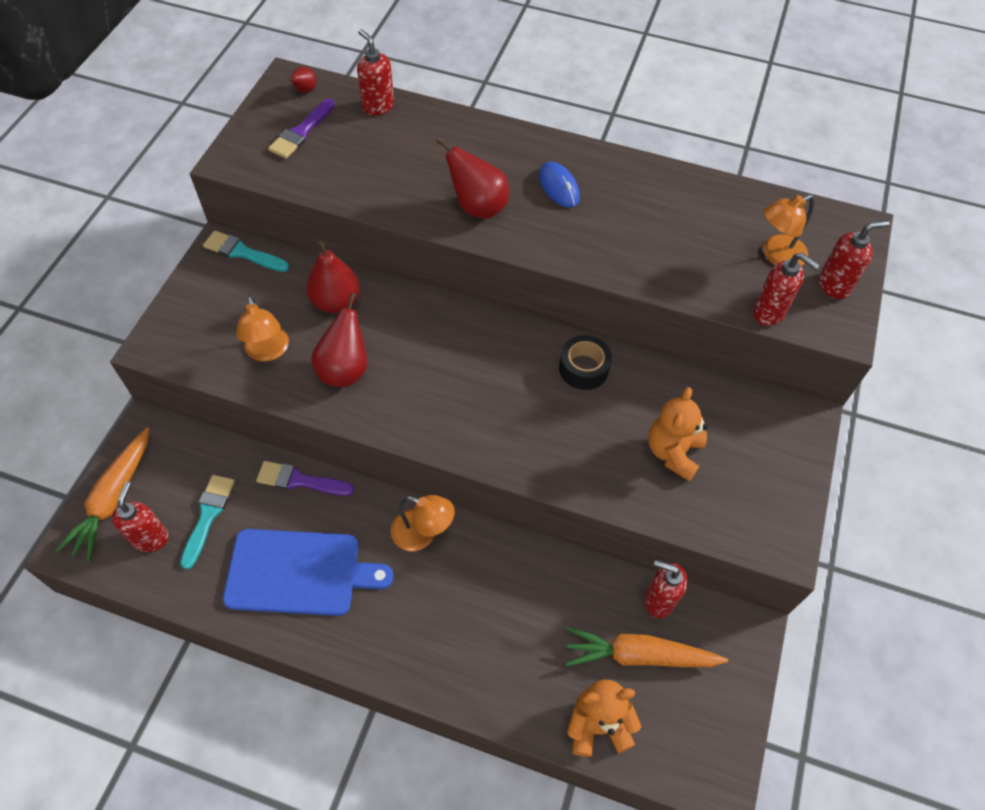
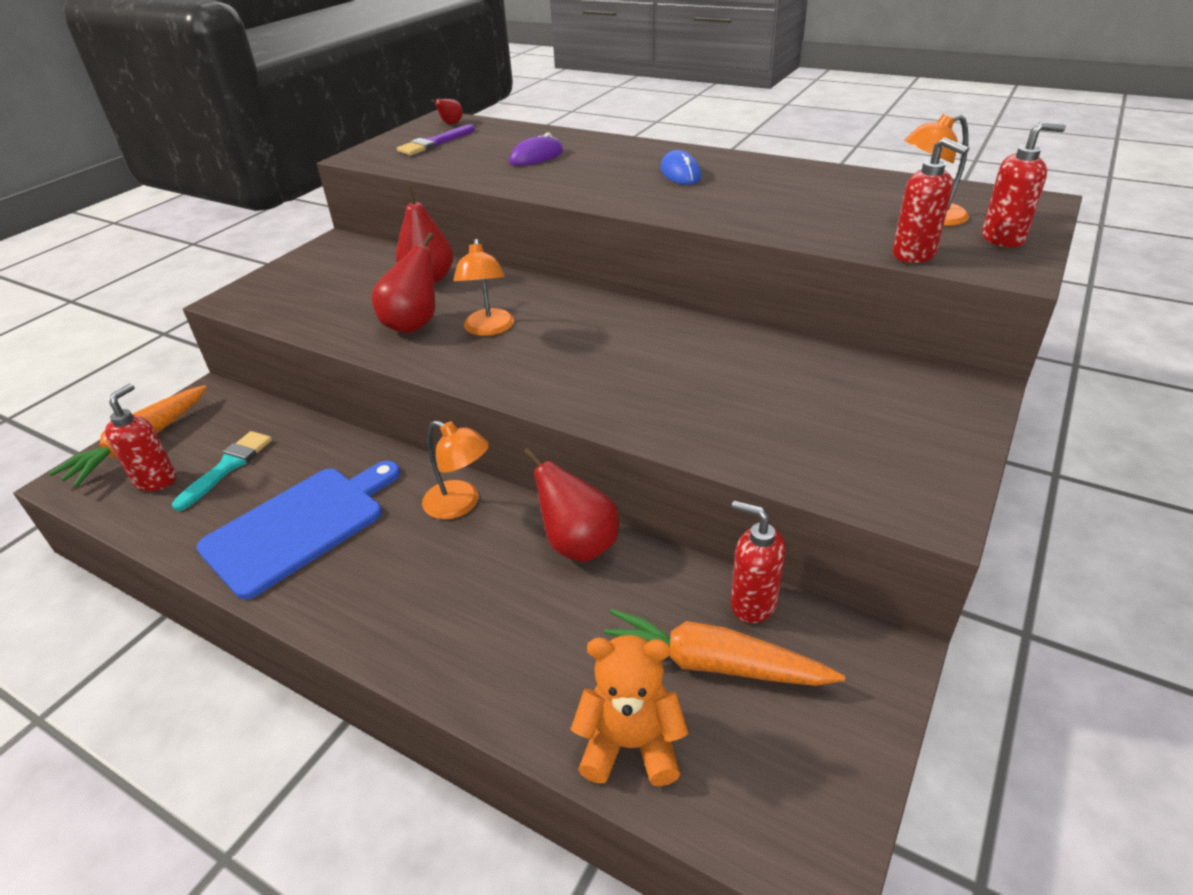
camera: 15 degrees right, 20 degrees down
(242, 252) = (355, 246): turquoise brush -> none
(268, 352) = (341, 308): orange lamp -> orange lamp (488, 329)
(299, 572) = (299, 526): blue cutting board -> blue cutting board turned 60 degrees counterclockwise
(300, 480) = (342, 446): purple brush -> none
(378, 106) = (515, 131): red soap dispenser -> none
(415, 159) = (536, 157): none -> purple mouse
(478, 207) = (588, 183): red pear -> red pear (578, 545)
(583, 368) = (685, 337): black tape -> none
(673, 452) = (783, 411): orange teddy bear -> none

